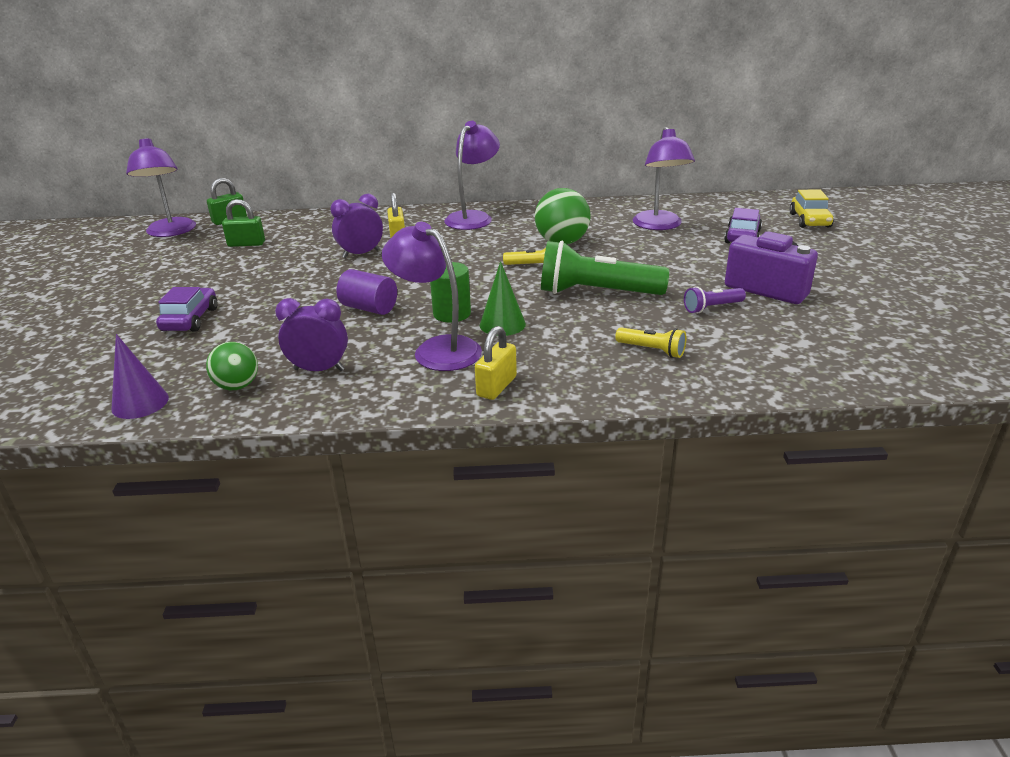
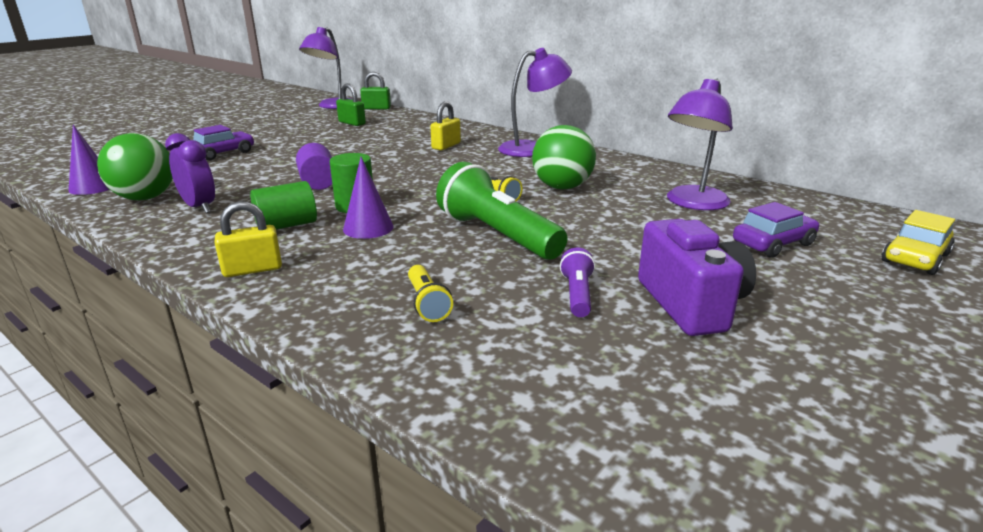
camera: 40 degrees right, 5 degrees down
(237, 386) = (145, 198): green ball -> green ball, size x1.58
(361, 254) = (398, 148): purple clock -> none
(437, 349) = (287, 225): purple lamp -> green cylinder
(502, 324) = (368, 228): green cone -> purple cone
(712, 308) = (577, 294): purple flashlight -> purple flashlight turned 75 degrees clockwise

